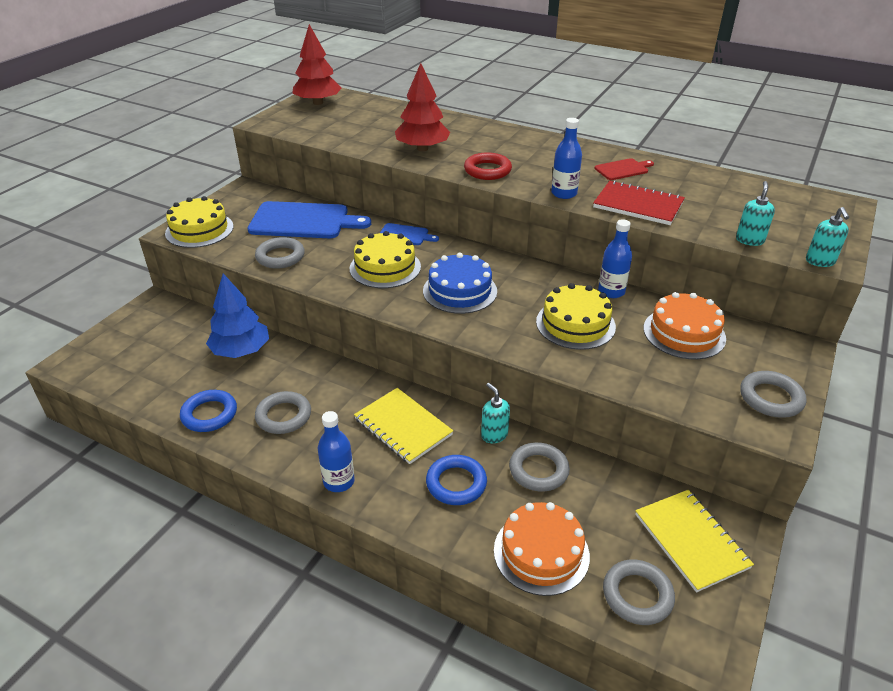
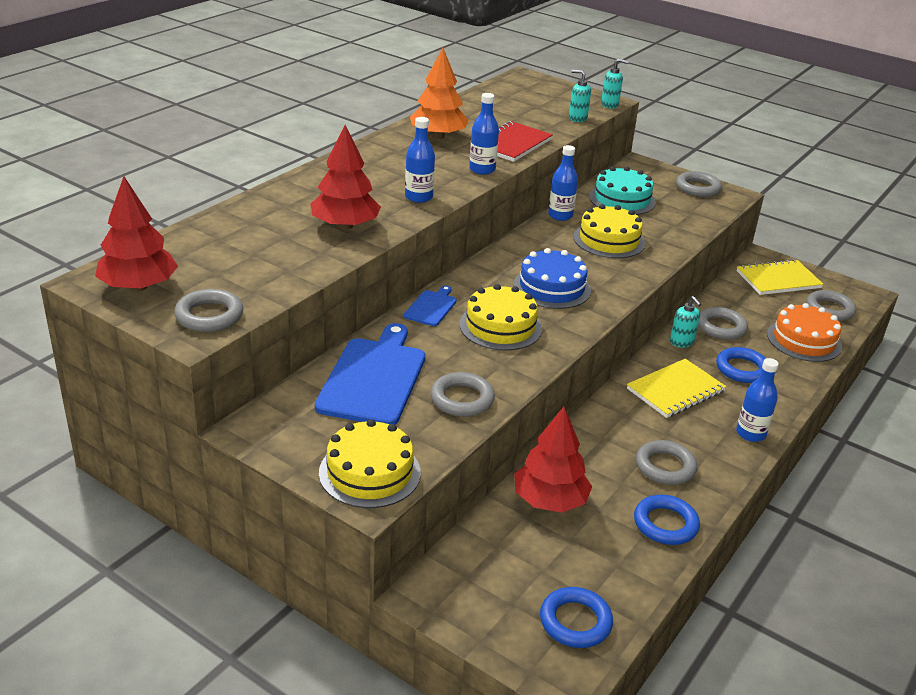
camera: 85 degrees left, 5 degrees down
(115, 366) = (575, 622): none -> blue ring
(241, 351) = (550, 500): blue tree -> red tree
(287, 124) = (209, 316): none -> grey ring
(487, 170) = (418, 197): red ring -> blue bottle
(494, 435) = (681, 342): turquoise soap dispenser -> turquoise soap dispenser turned 90 degrees counterclockwise
(623, 169) = (438, 136): red cutting board -> orange tree
(684, 333) = (622, 199): orange cake -> turquoise cake

